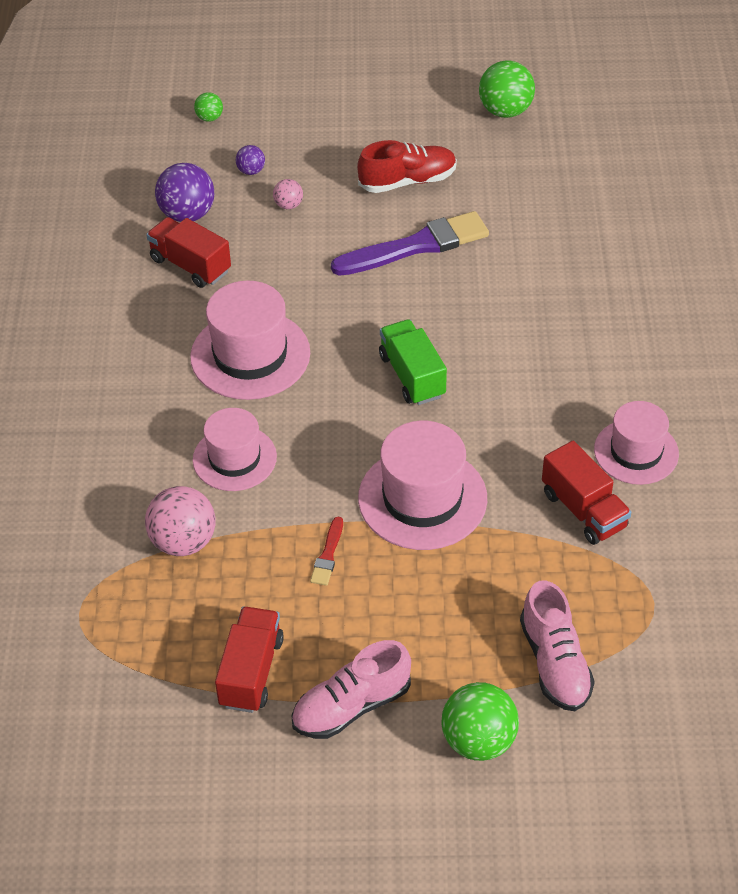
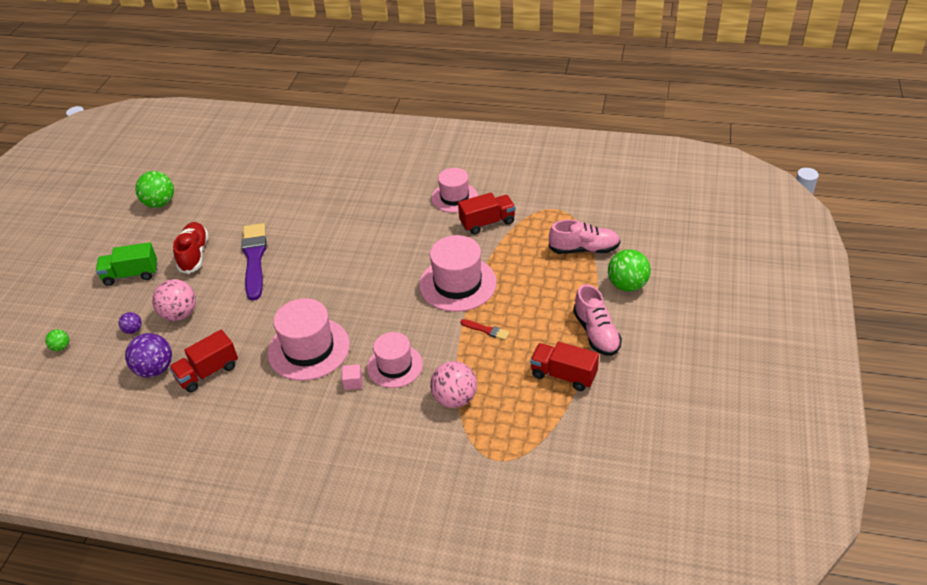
camera: 75 degrees left, 5 degrees down
(196, 419) = (353, 383): none -> pink cube
(288, 205) = (180, 314): pink ball -> pink ball, size x1.94
(412, 376) = (362, 275): green truck -> green truck (131, 274)

